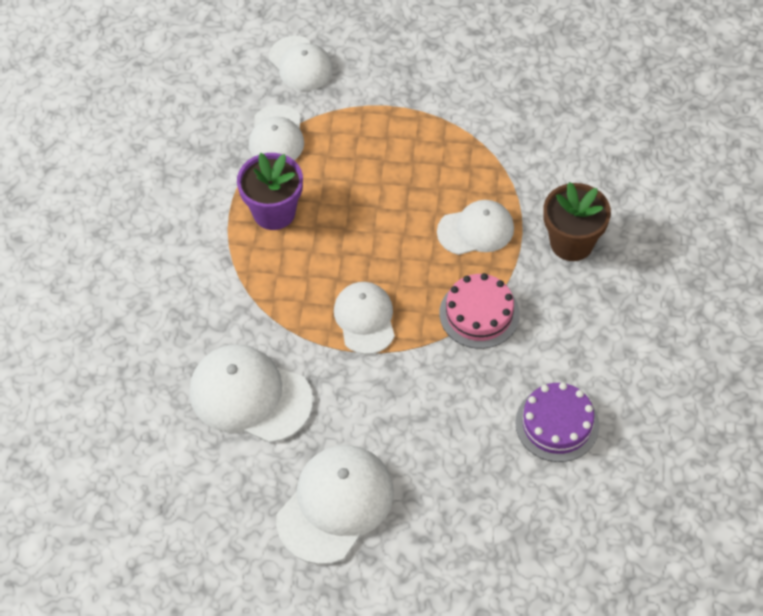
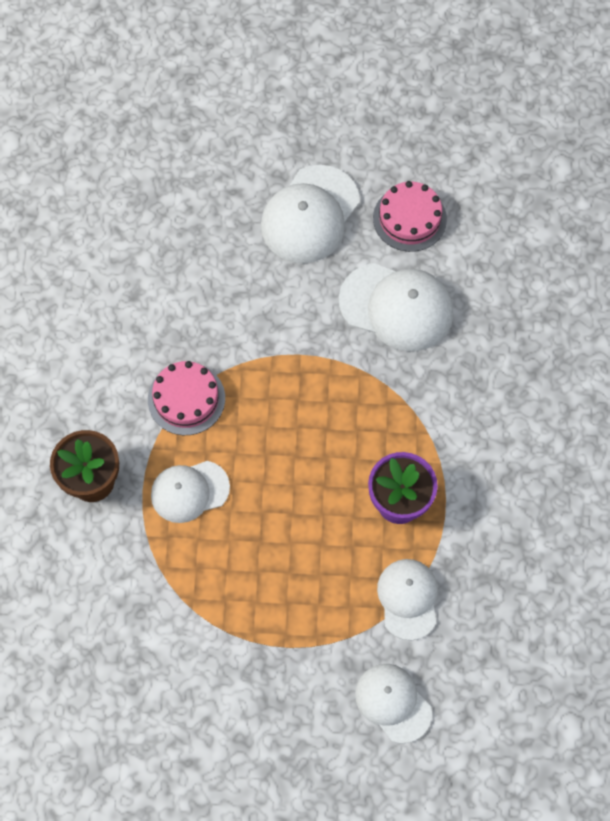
camera: 175 degrees right, 10 degrees up
(221, 495) = (409, 218): none -> pink cake
(365, 319) = (296, 388): white cap -> none
(557, 424) = (116, 294): purple cake -> none

